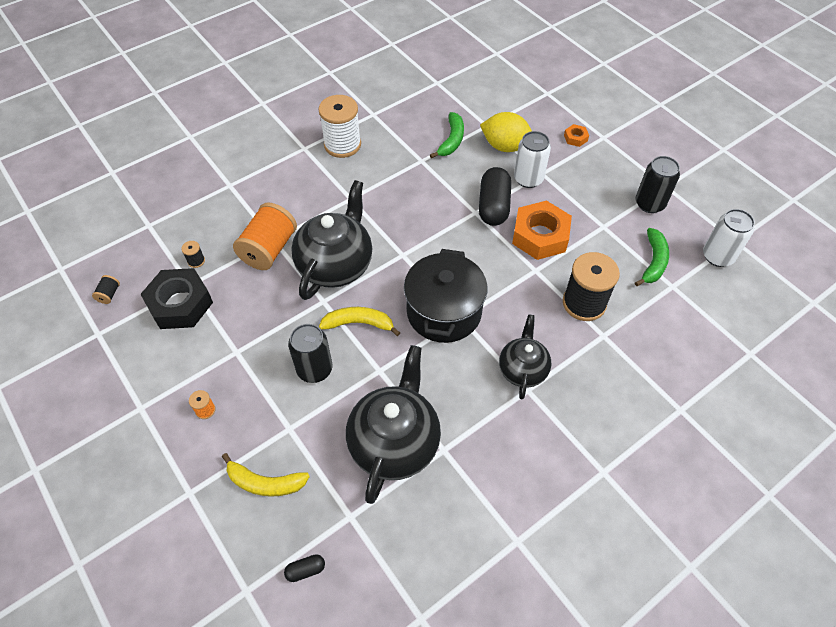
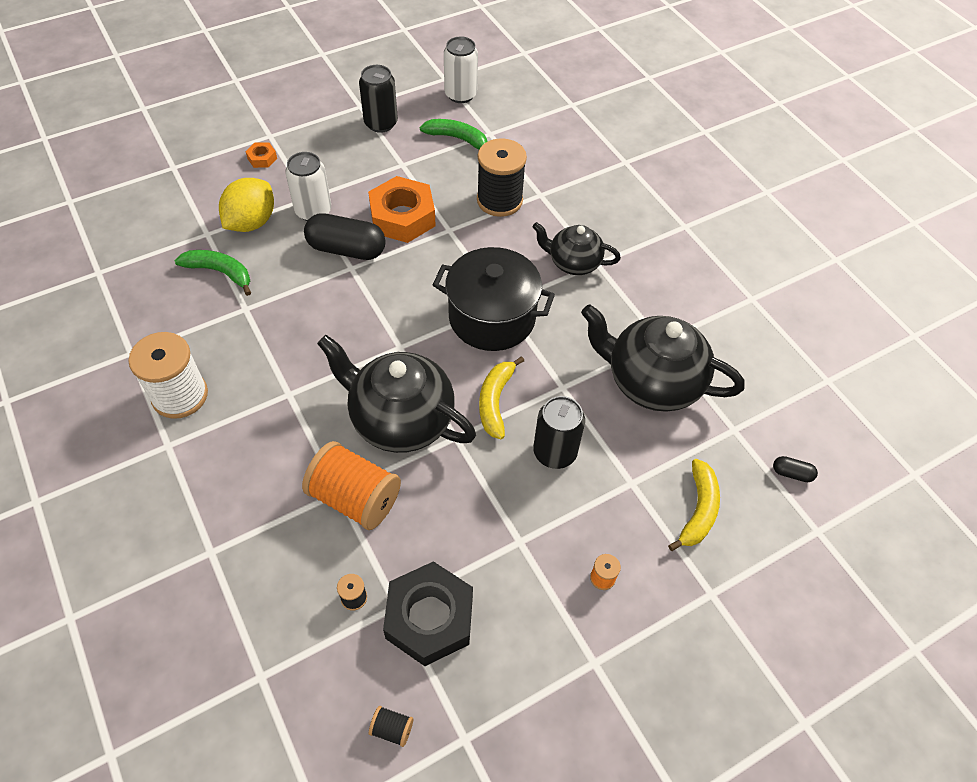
camera: 85 degrees left, 0 degrees up
(305, 570) = (792, 473): black capsule -> black capsule turned 60 degrees counterclockwise

